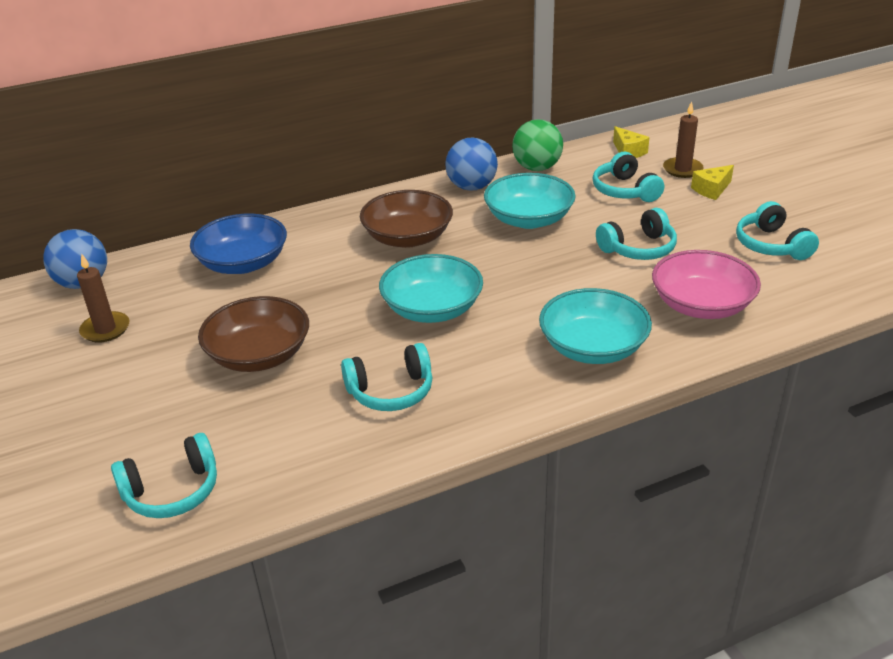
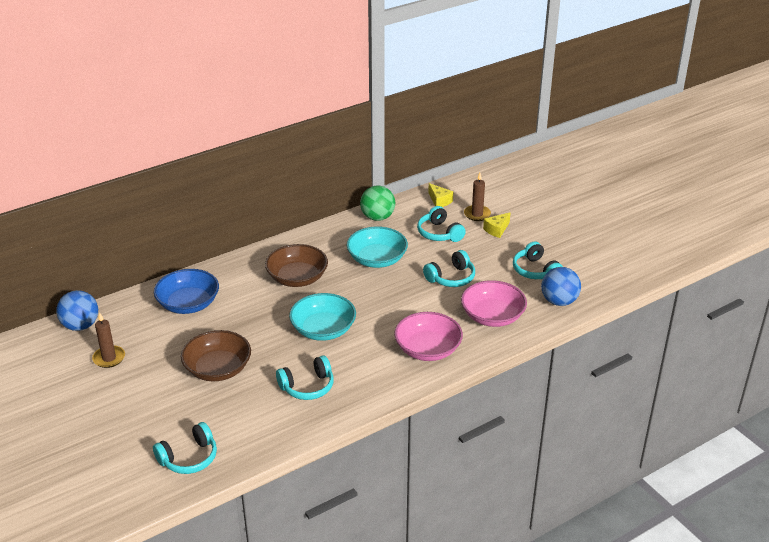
camera: 10 degrees left, 0 degrees up
(471, 187) = (334, 235): blue ball -> blue ball (559, 301)
(593, 347) = (428, 349): turquoise bowl -> pink bowl

